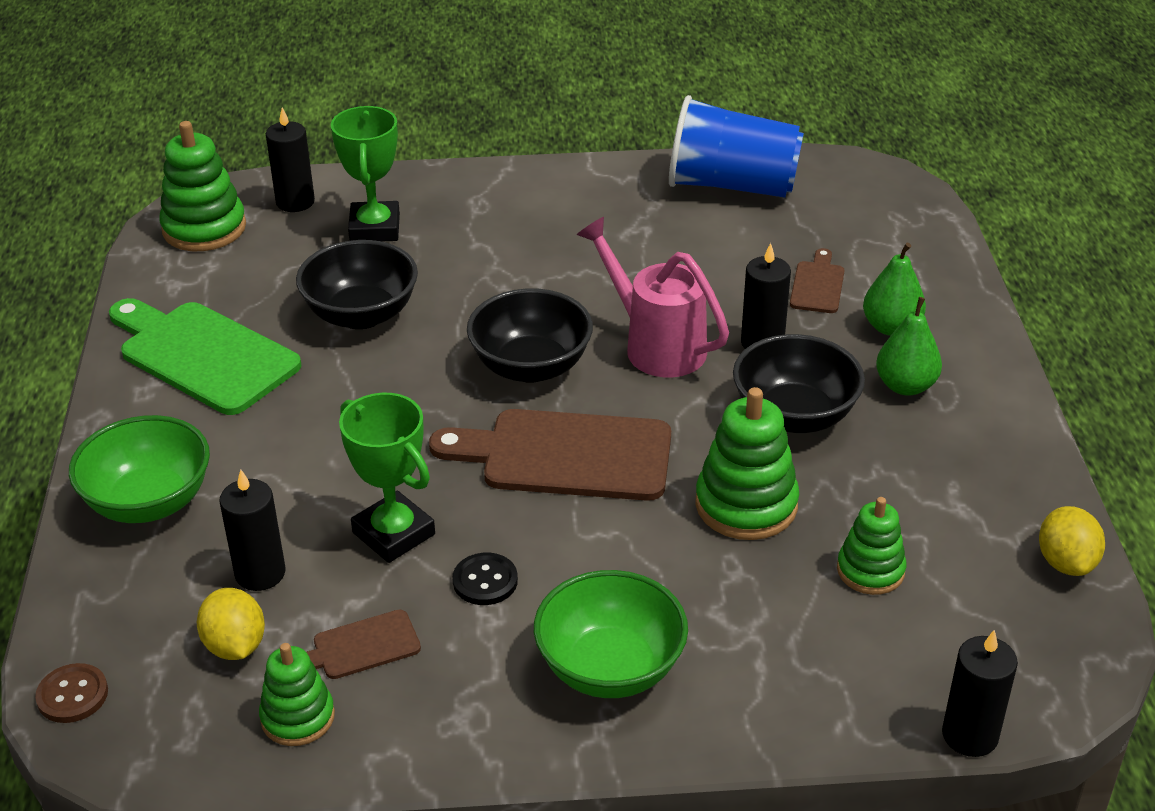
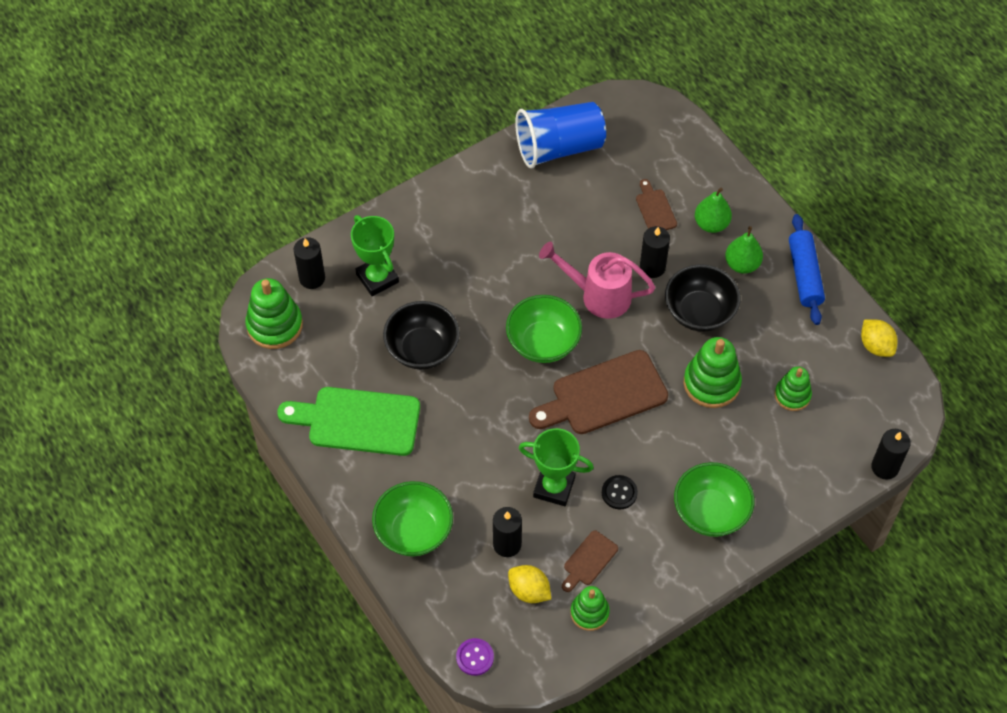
camera: 30 degrees left, 20 degrees up
(72, 695) = (475, 657): brown button -> purple button
(531, 366) = (543, 343): black bowl -> green bowl
(1000, 432) = (804, 274): none -> blue rolling pin

